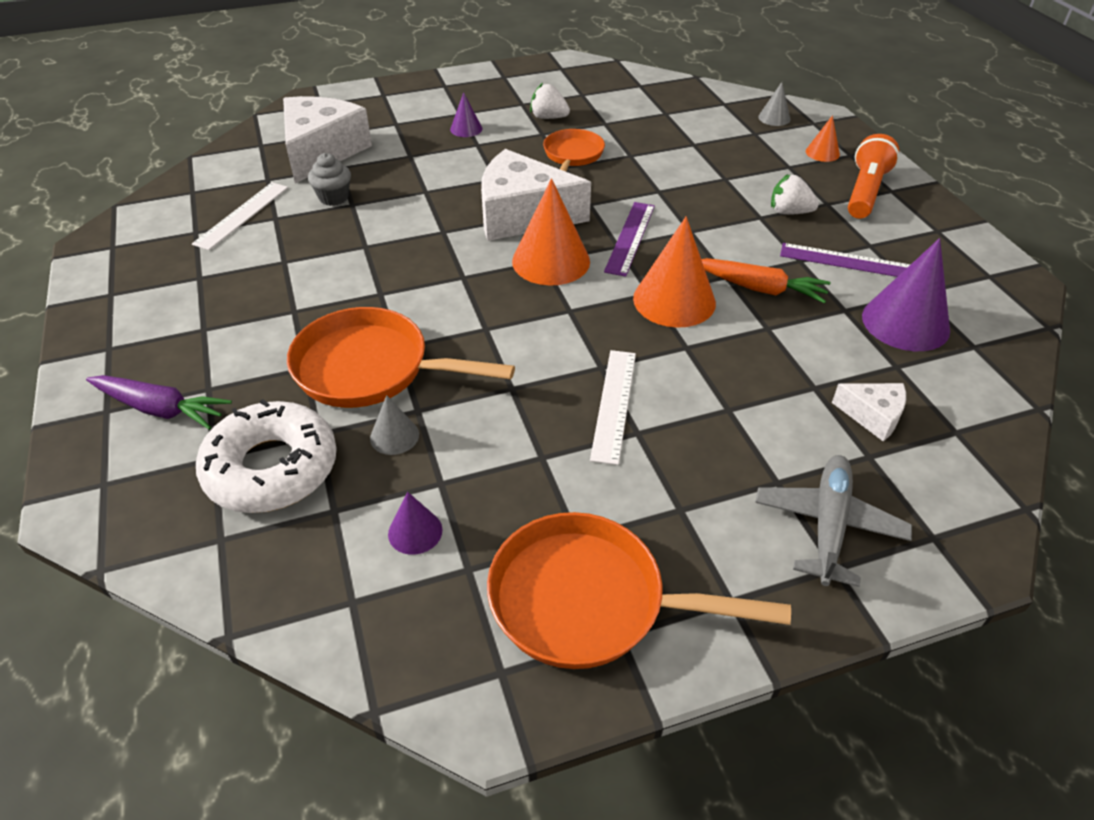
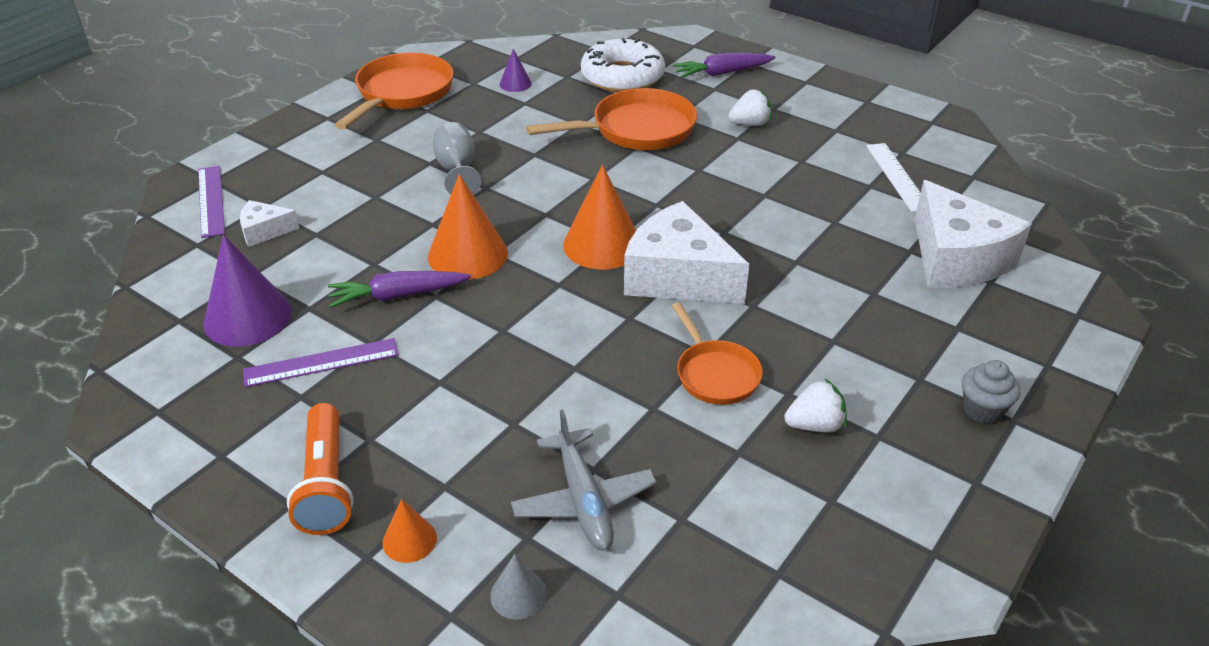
camera: 145 degrees right, 5 degrees down
(334, 198) = (859, 220): grey cupcake -> grey cupcake (982, 410)
(394, 436) = (576, 109): grey cone -> none
(466, 129) = (877, 357): purple cone -> none
(522, 215) = (677, 276): white cheese -> white cheese turned 120 degrees counterclockwise
(589, 601) = (402, 94): orange pan -> orange pan turned 45 degrees counterclockwise
(614, 404) = (457, 170): white ruler -> grey goblet
(630, 238) = (554, 296): purple ruler -> purple ruler (211, 201)
(759, 288) = (398, 296): orange carrot -> purple carrot
(789, 212) = (410, 403): white strawberry -> white strawberry (750, 124)
(828, 525) = (281, 163): grey plane -> grey plane (583, 500)

